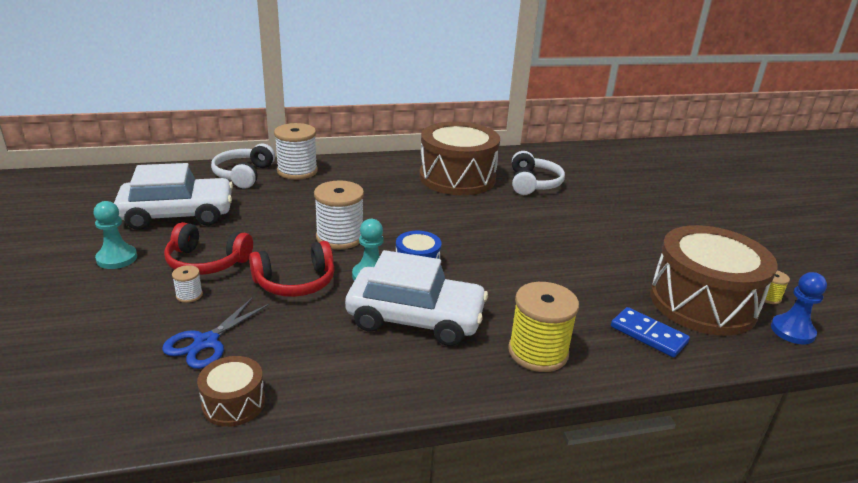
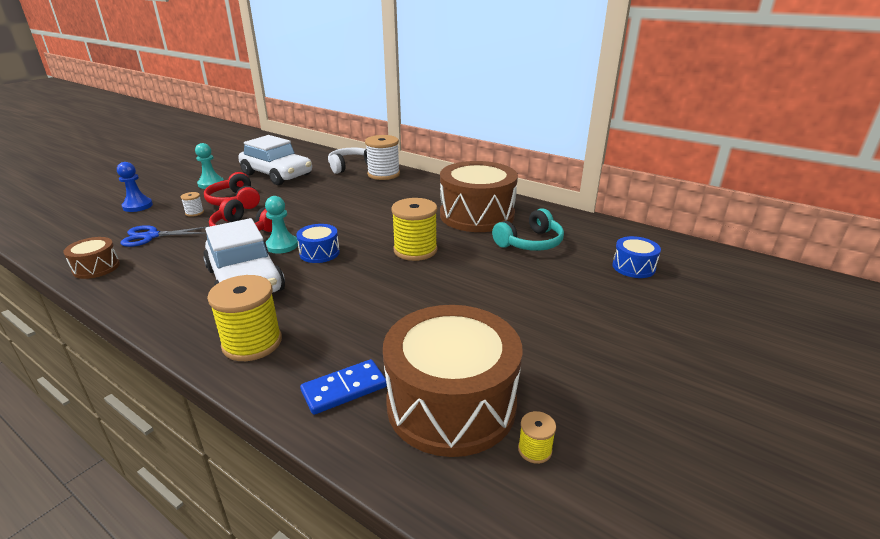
camera: 50 degrees right, 0 degrees up
(340, 237) = (318, 218): white spool -> none
(479, 225) = (415, 250): none -> yellow spool
(533, 183) = (530, 243): white headphones -> turquoise headphones
(612, 174) = (633, 267): none -> blue drum
(648, 335) = (344, 389): blue domino -> blue domino turned 60 degrees clockwise
(792, 331) = (480, 493): blue pawn -> blue pawn (137, 206)

